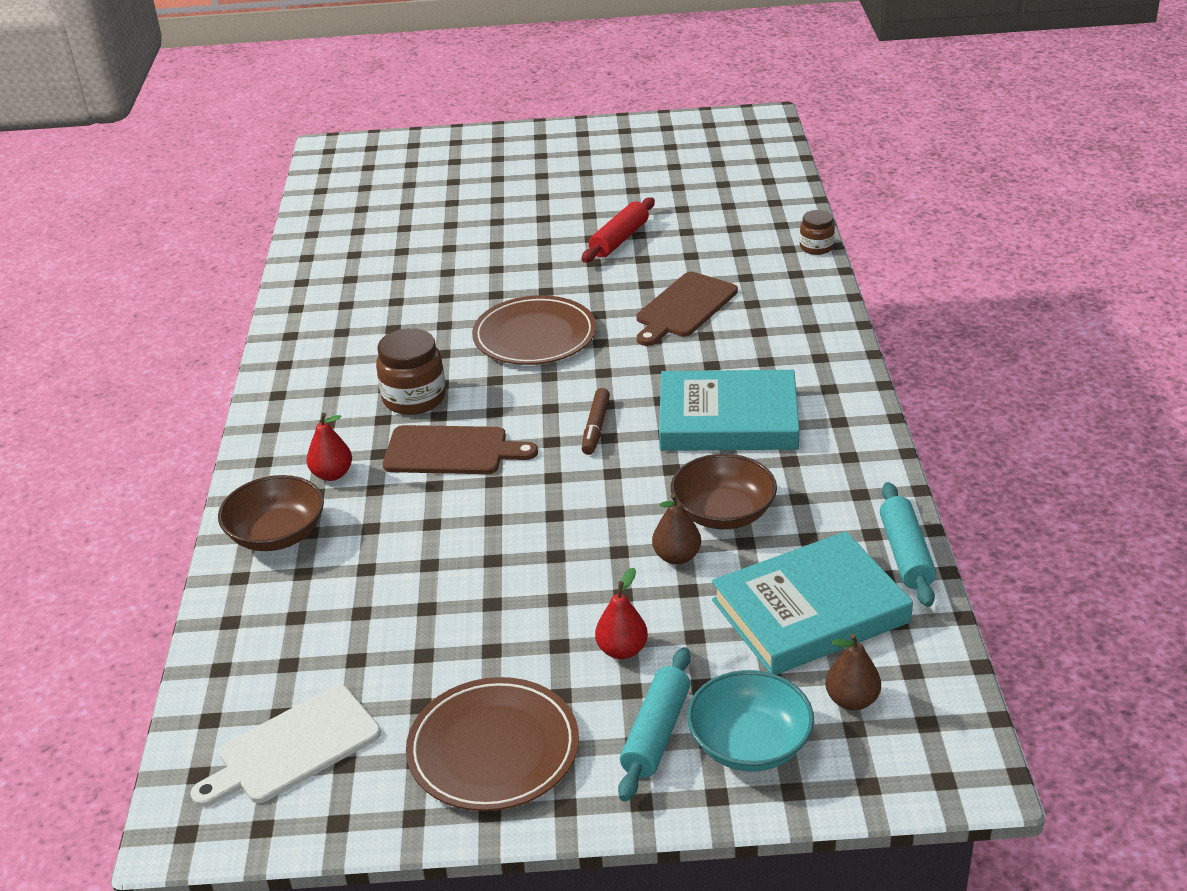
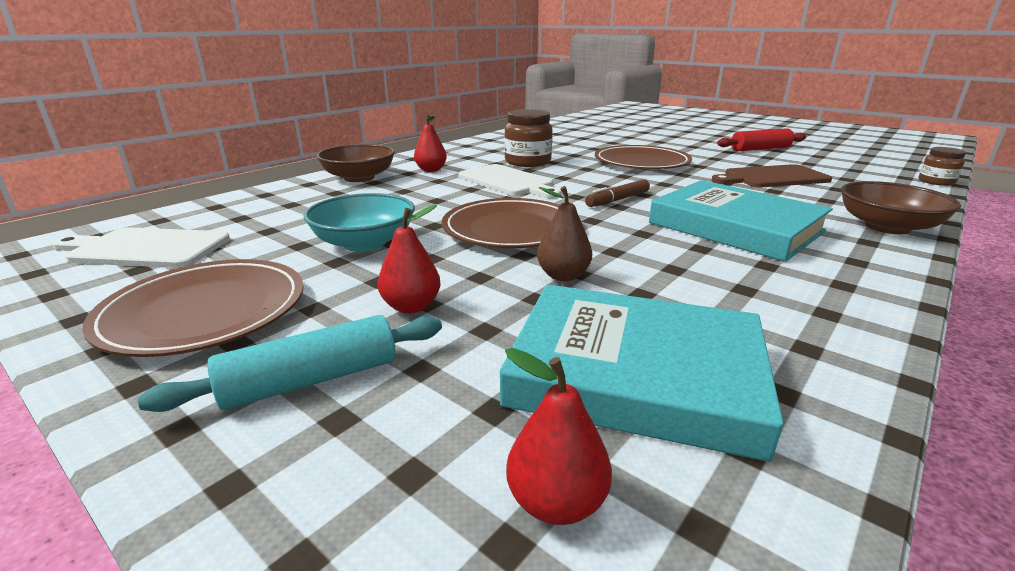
camera: 40 degrees right, 10 degrees down
(451, 451) = (507, 181): brown cutting board -> white cutting board
(565, 526) = (511, 229): none -> brown plate
(723, 513) = (649, 269): brown bowl -> brown bowl (887, 227)
(749, 744) = (361, 457): turquoise bowl -> turquoise bowl (364, 243)
(851, 700) = (556, 502): brown pear -> red pear
(906, 554) = (841, 387): turquoise rolling pin -> none

